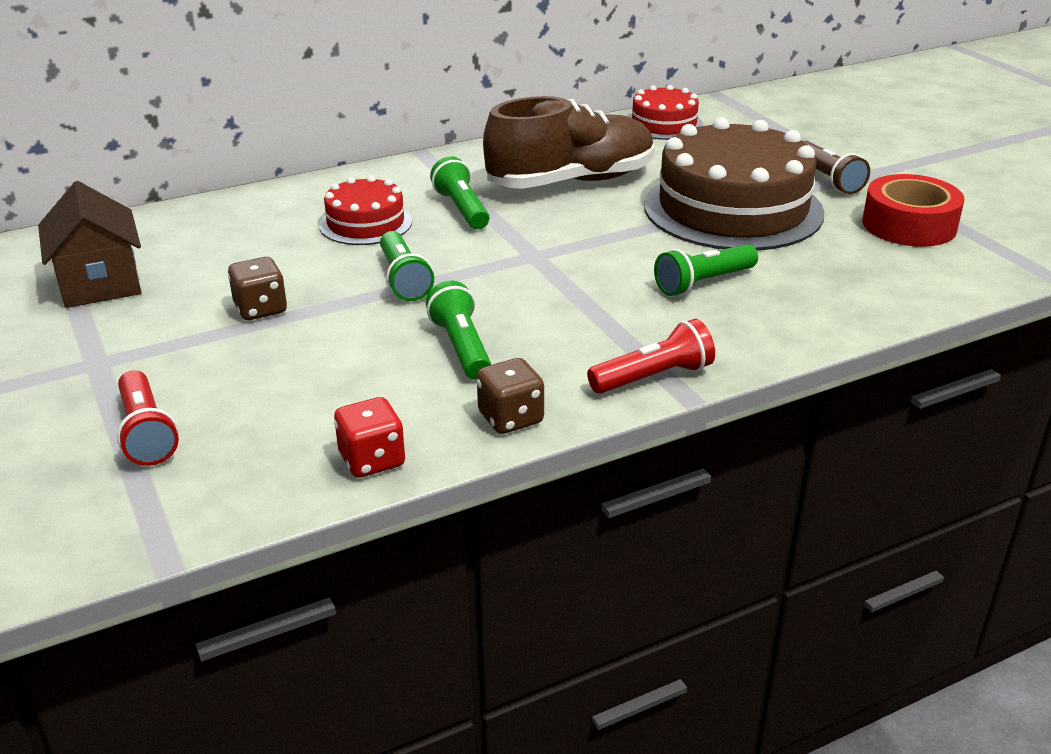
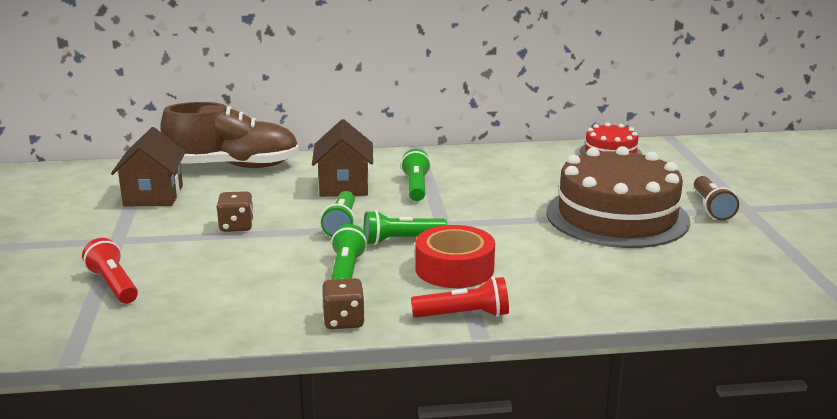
camera: 20 degrees right, 10 degrees down
(146, 433) = (114, 285): red flashlight -> red flashlight turned 150 degrees clockwise
(365, 223) = (344, 186): red cake -> brown house
(372, 460) = (234, 328): red dice -> none
(571, 182) = (508, 181): brown shoe -> brown shoe (233, 166)
(703, 283) = (552, 261): green flashlight -> green flashlight (401, 240)
(909, 225) = (753, 249): red tape -> red tape (454, 269)

